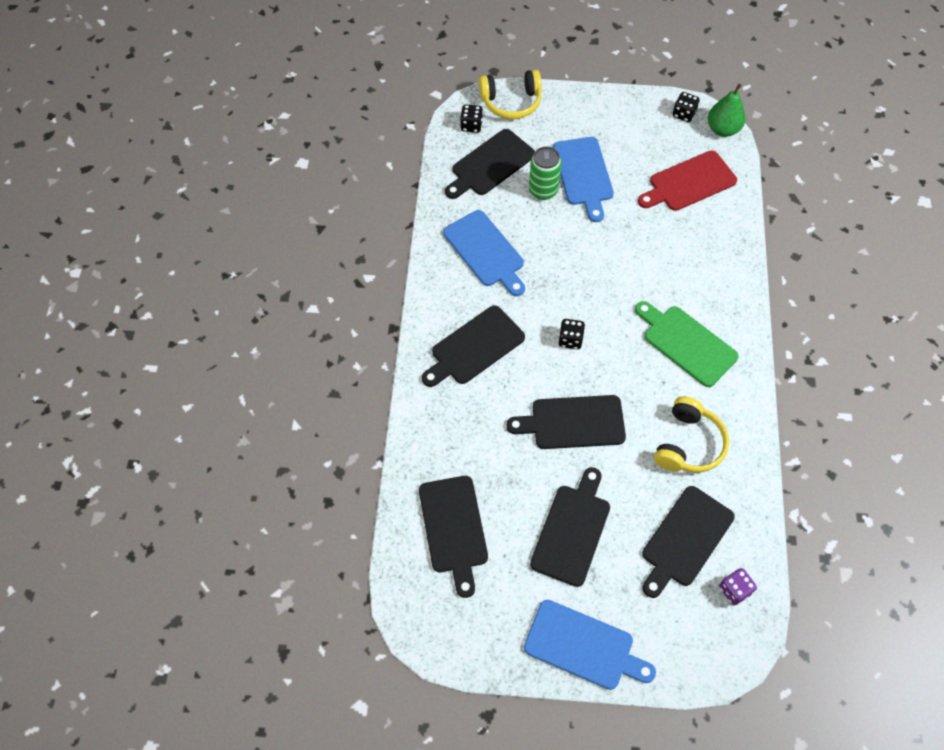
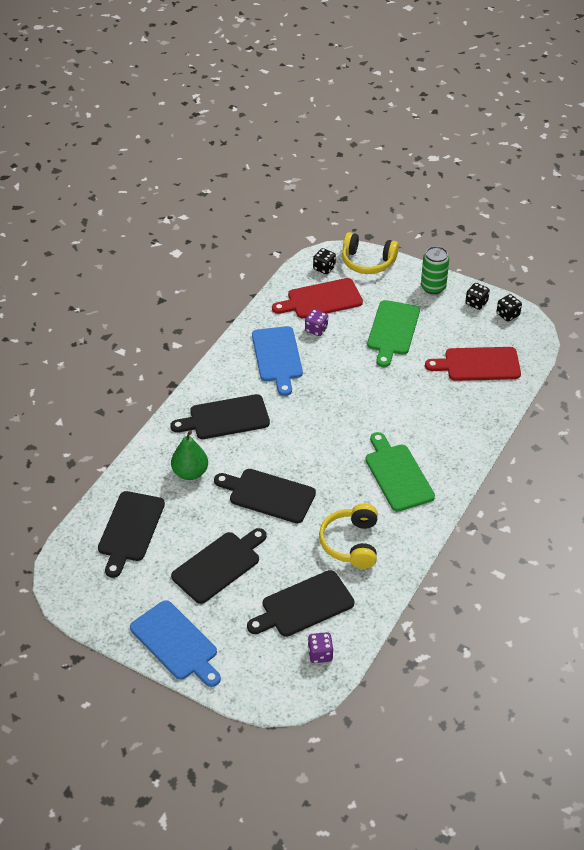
camera: 25 degrees right, 15 degrees down
(490, 165) = (321, 299): black cutting board -> red cutting board
(506, 203) = (316, 329): none -> purple dice
(543, 190) = (352, 330): green can -> green can (433, 287)
(570, 340) = (304, 439): black dice -> black dice (476, 303)
(583, 175) = (392, 330): blue cutting board -> green cutting board
(688, 444) = (351, 543): yellow headphones -> yellow headphones turned 135 degrees clockwise
(722, 129) = (534, 336): green pear -> green pear (190, 473)

